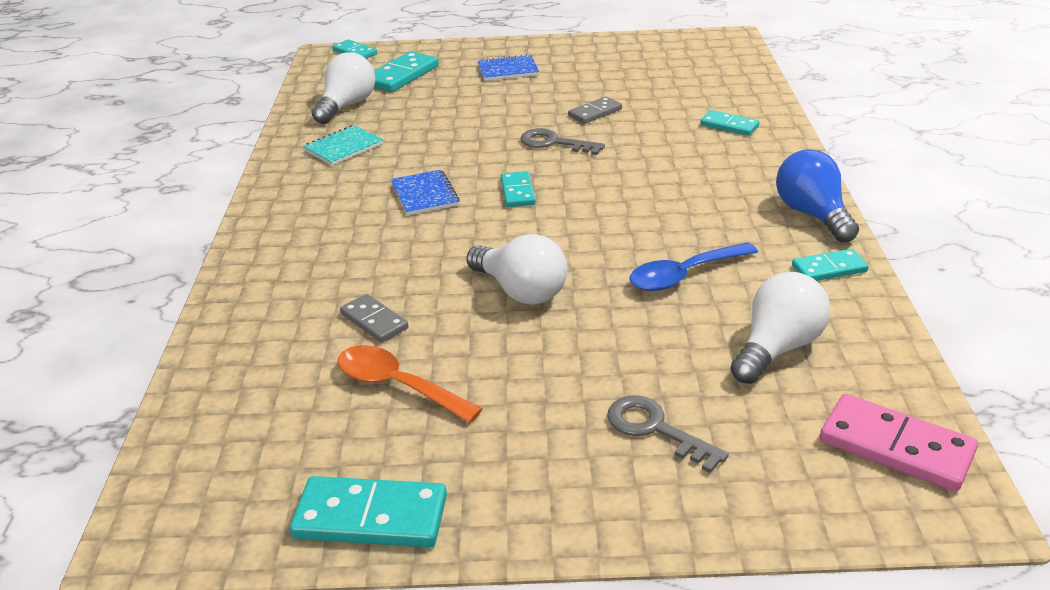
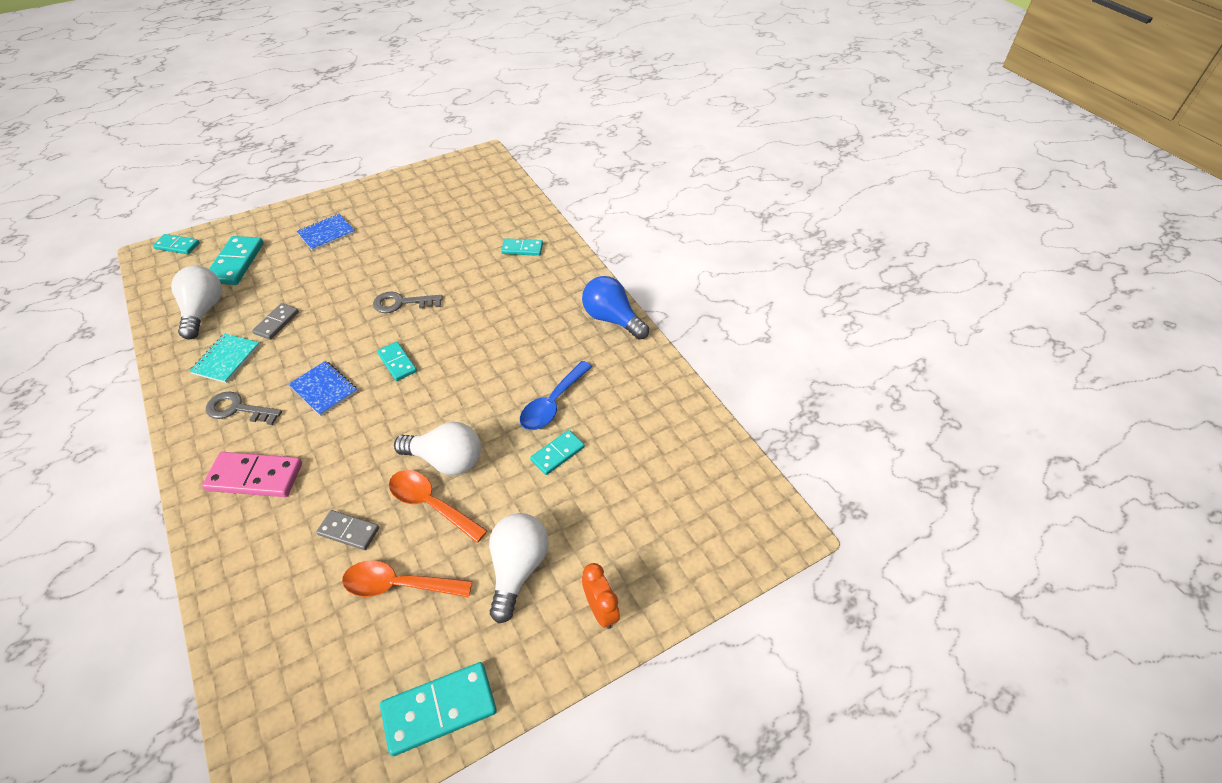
camera: 30 degrees left, 15 degrees up
(478, 325) = (431, 504): none -> orange spoon
(595, 113) = (418, 262): grey domino -> grey domino (276, 323)
(628, 497) = (601, 610): none -> orange clock
(655, 429) = (593, 547): grey key -> grey key (238, 409)
(777, 348) = (638, 446): white light bulb -> white light bulb (517, 569)
(829, 269) = (641, 365): turquoise domino -> turquoise domino (557, 454)
(896, 446) = (735, 499): pink domino -> pink domino (255, 477)

